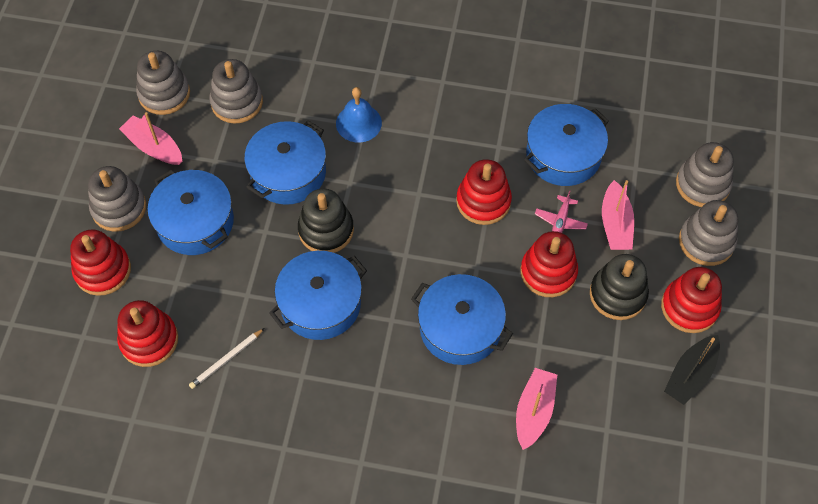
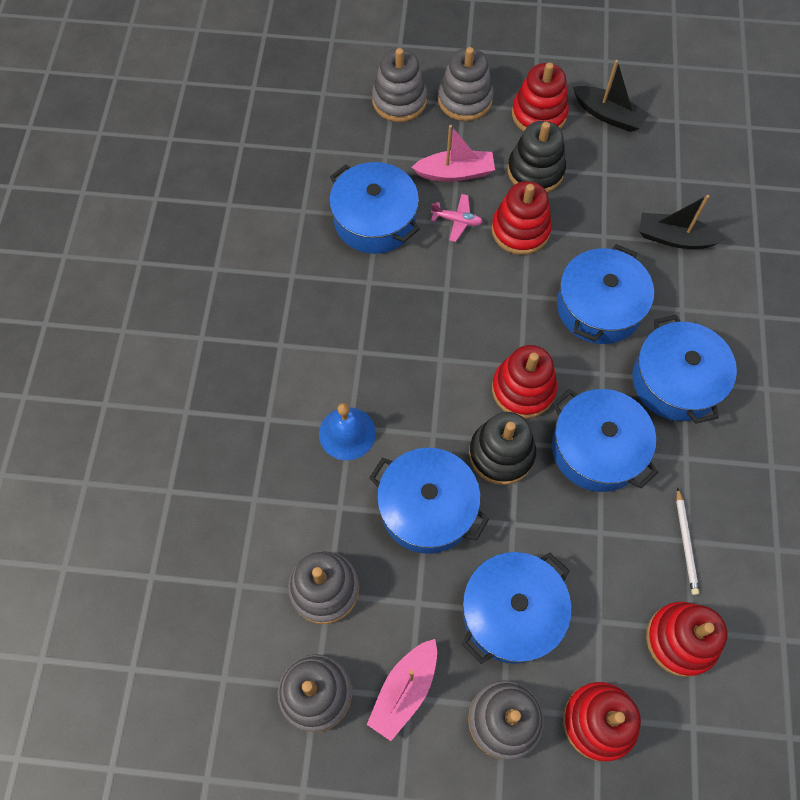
camera: 95 degrees left, 5 degrees up
(226, 360) = (686, 543): white pencil -> white pencil turned 45 degrees clockwise
(377, 381) = (675, 381): none -> blue pot
(483, 201) = (442, 293): red stacking toy -> red stacking toy (523, 389)
(534, 411) = (674, 238): pink boat -> black boat

